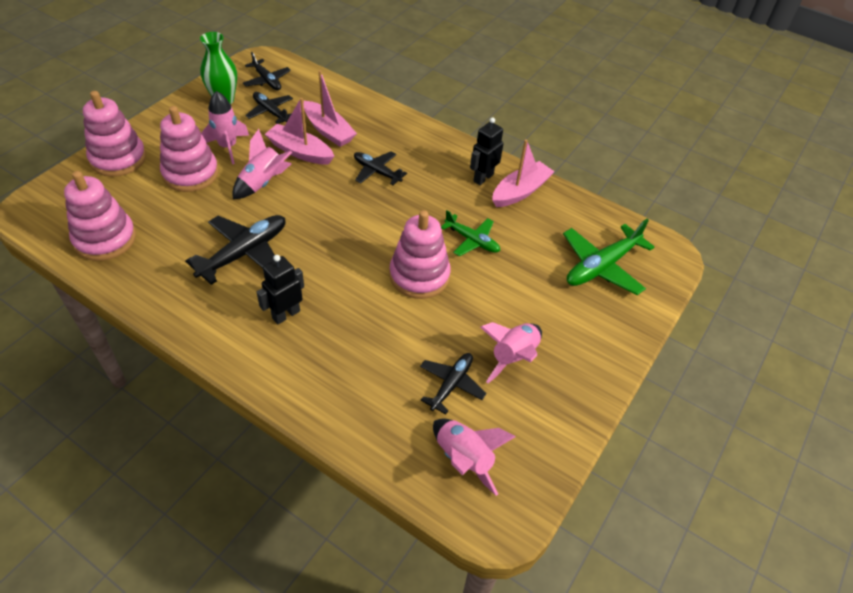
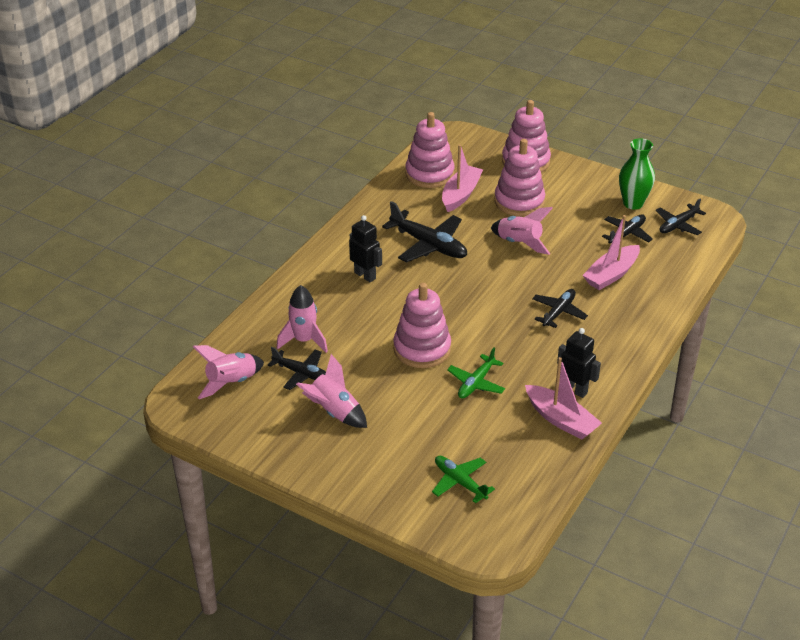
camera: 90 degrees right, 10 degrees down
(228, 147) = (563, 216): pink rocket -> pink rocket (304, 340)
(300, 152) = (571, 260): pink boat -> pink boat (460, 194)
(601, 266) = (460, 482): green plane -> green plane, size x0.62

